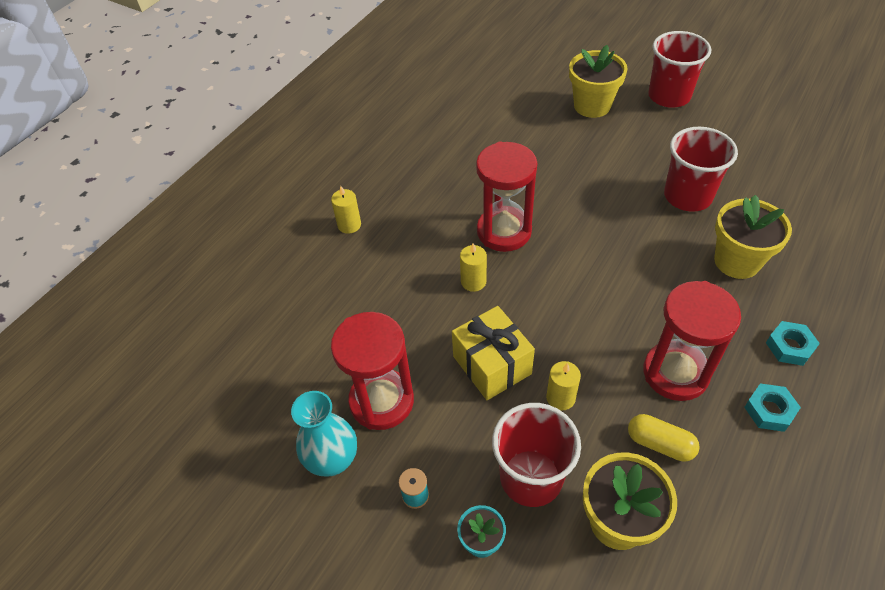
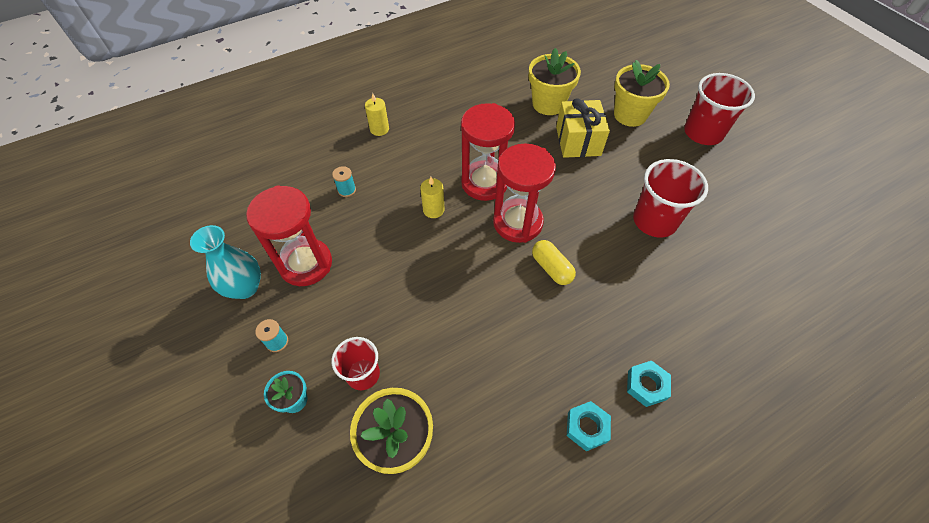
camera: 25 degrees right, 5 degrees up
(364, 304) = (347, 190): none -> turquoise spool
(492, 365) = (399, 277): yellow gift -> yellow gift (578, 141)
(531, 477) = (363, 374): red cup -> red cup, size x0.63
(560, 398) = (429, 327): yellow candle -> none
(660, 444) = (477, 403): yellow capsule -> yellow capsule (551, 268)
(675, 373) = (532, 356): red hourglass -> red hourglass (517, 222)
(737, 261) = (655, 293): yellow flower pot -> yellow flower pot (548, 104)

